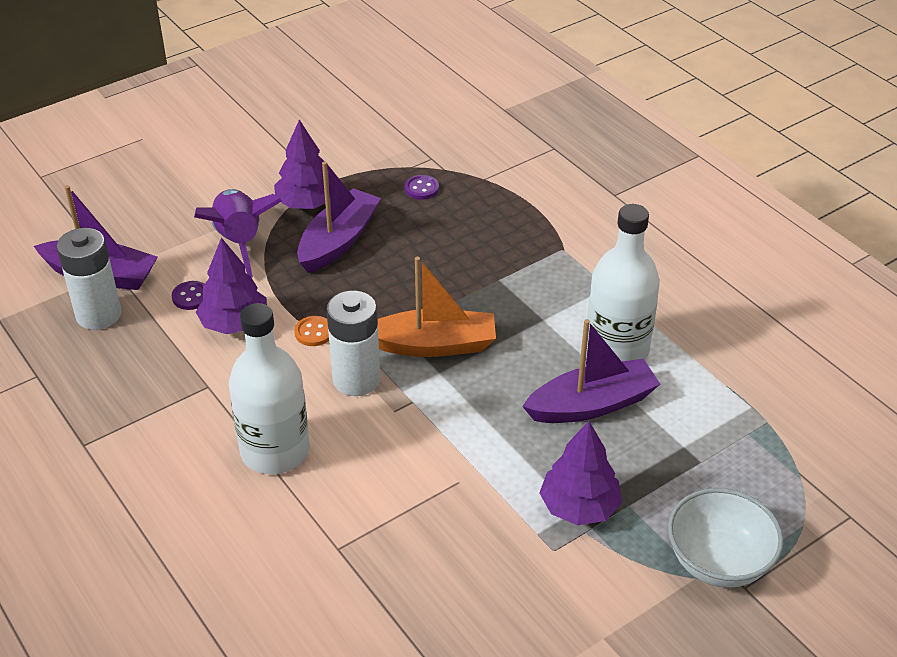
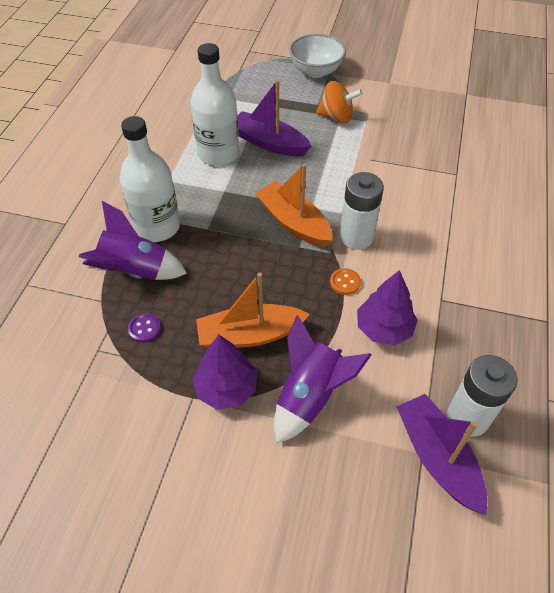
camera: 130 degrees left, 10 degrees up
(191, 297) = (390, 375): purple button -> none
(275, 451) = (440, 234): white bottle -> white bottle (157, 227)
(338, 241) = (249, 335): purple boat -> orange boat
(496, 210) = (135, 271): none -> purple rocket
(579, 507) = (336, 117): purple tree -> orange spinning top

